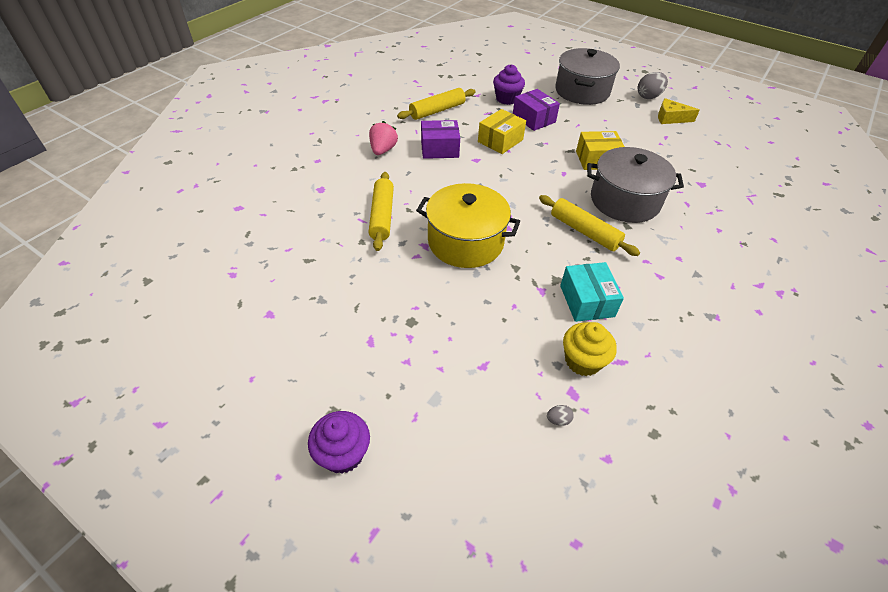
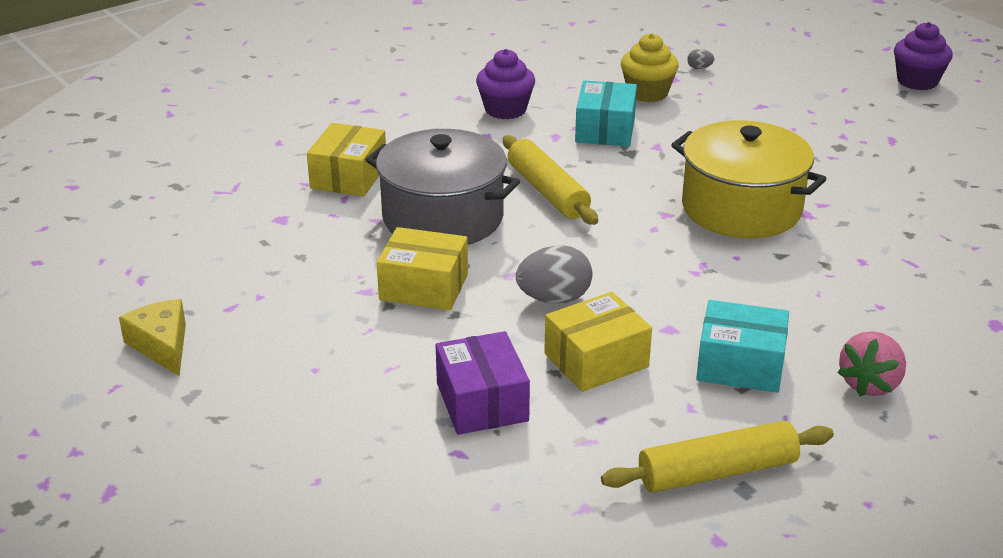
camera: 160 degrees left, 15 degrees down
(382, 216) = (875, 262): yellow rolling pin -> none
(439, 149) = (740, 365): purple box -> turquoise box
(507, 99) = (510, 476): purple cupcake -> purple cupcake (505, 110)
(582, 91) = (285, 464): grey pot -> none
(648, 96) = (132, 413): grey egg -> grey egg (554, 299)
(670, 118) = (162, 345): yellow cheese -> yellow cheese turned 150 degrees counterclockwise
(702, 219) = (349, 176): none -> yellow box

